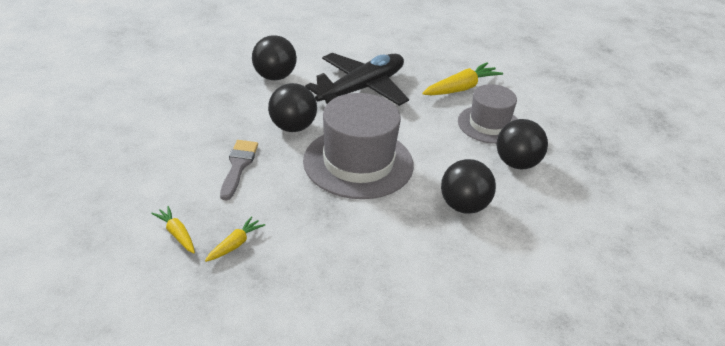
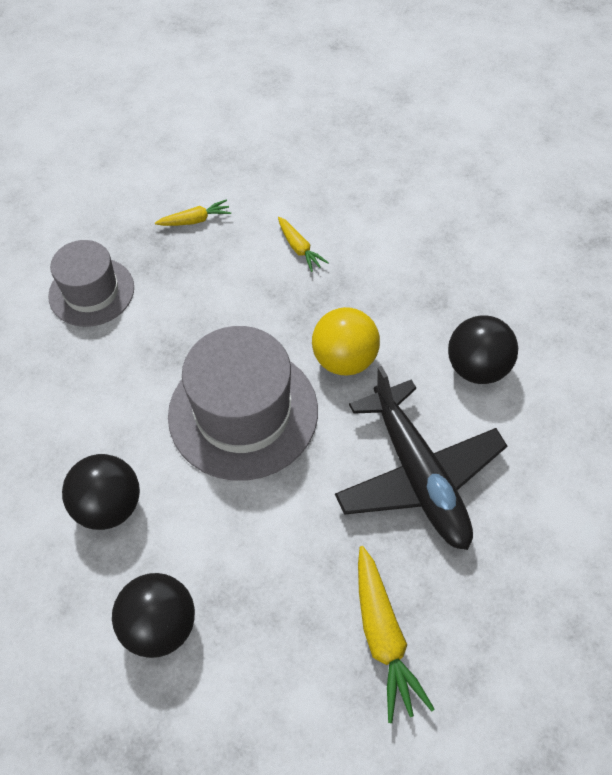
camera: 115 degrees right, 20 degrees up
(235, 244) = (158, 262): yellow carrot -> yellow carrot (299, 249)
(238, 166) = (284, 288): grey brush -> none
(292, 127) = (344, 359): black ball -> yellow ball
(489, 124) = (268, 632): grey hat -> grey hat (91, 292)

